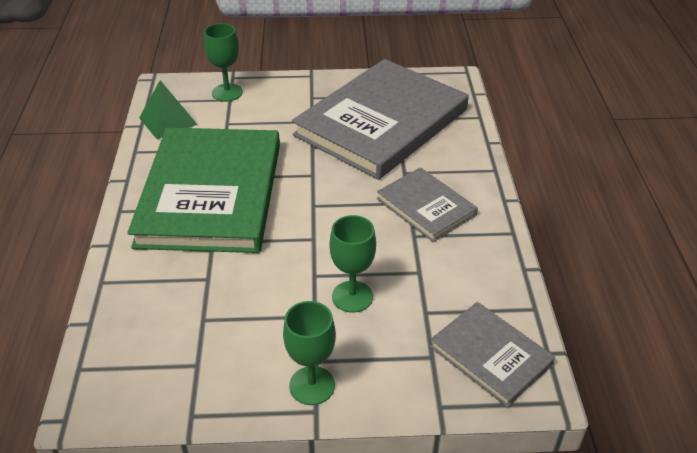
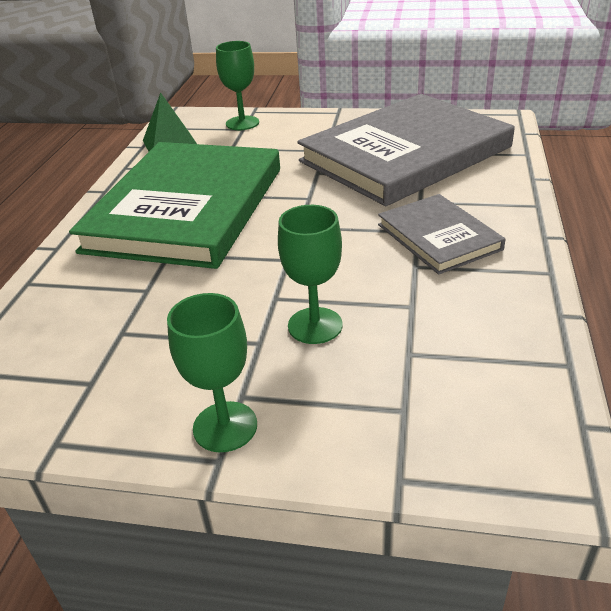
camera: 15 degrees right, 5 degrees down
(490, 355) = (492, 419): grey book -> none

